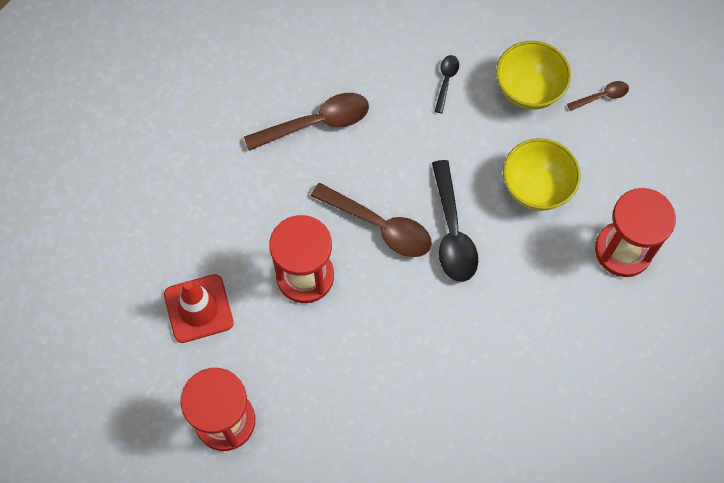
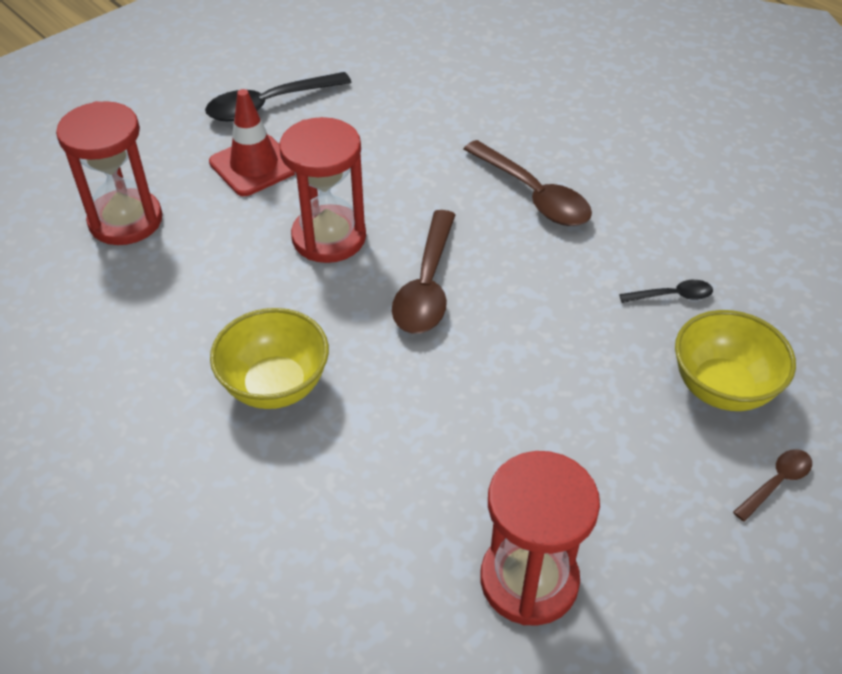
camera: 70 degrees right, 20 degrees down
(452, 232) = (455, 359): black spoon -> black spoon (269, 105)
(536, 187) = (573, 437): yellow bowl -> yellow bowl (275, 386)
(602, 96) = (776, 482): brown spoon -> brown spoon turned 90 degrees counterclockwise

